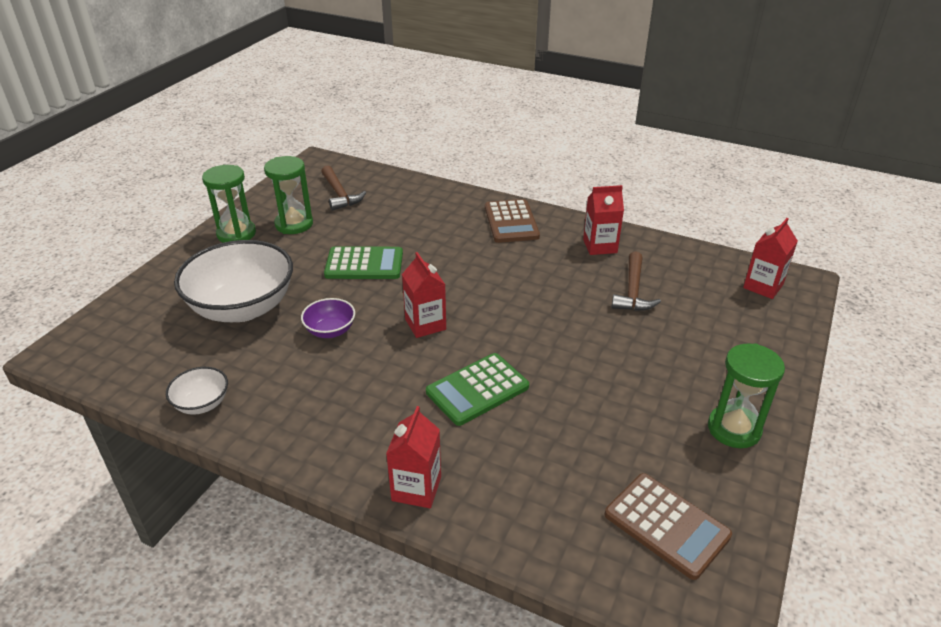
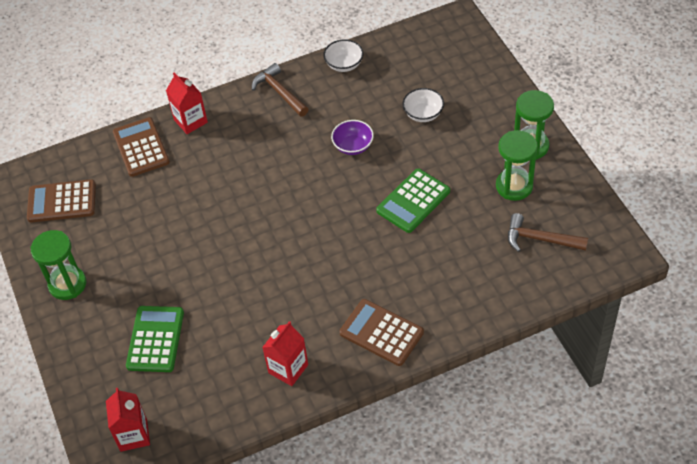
camera: 135 degrees right, 15 degrees up
(243, 308) = (423, 114): white bowl -> white bowl, size x0.46
(425, 324) = (309, 197): red carton -> none
(477, 389) = (226, 187): green calculator -> green calculator (155, 339)
(506, 508) = (141, 147): none -> brown calculator
(633, 291) = (218, 342): brown hammer -> brown hammer (279, 92)

